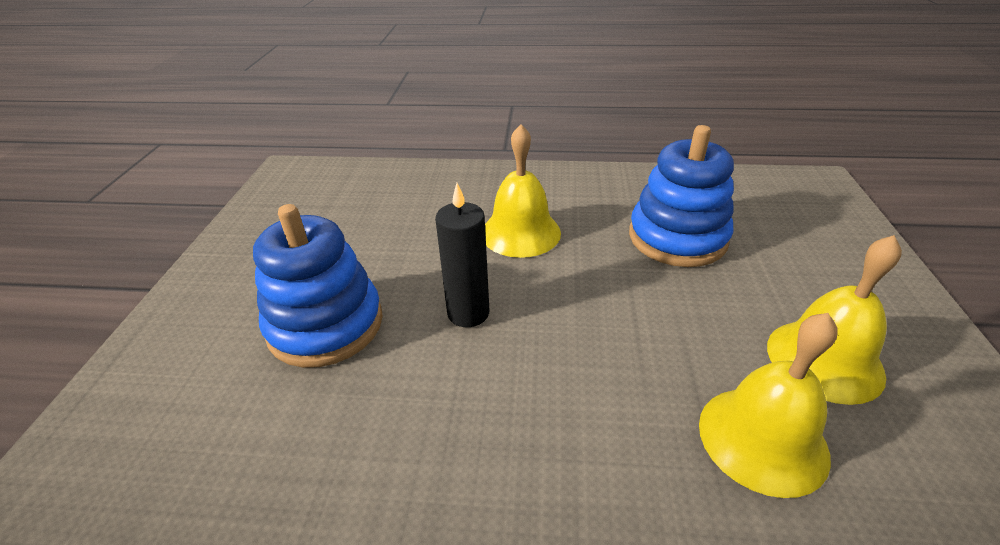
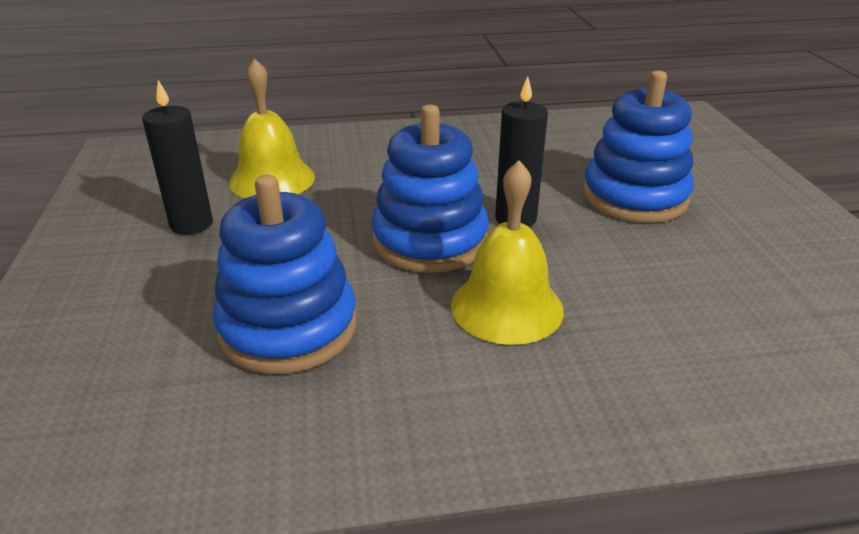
camera: 165 degrees right, 5 degrees down
(561, 298) = (430, 241): none -> blue stacking toy
(824, 360) = (191, 224): yellow bell -> black candle

